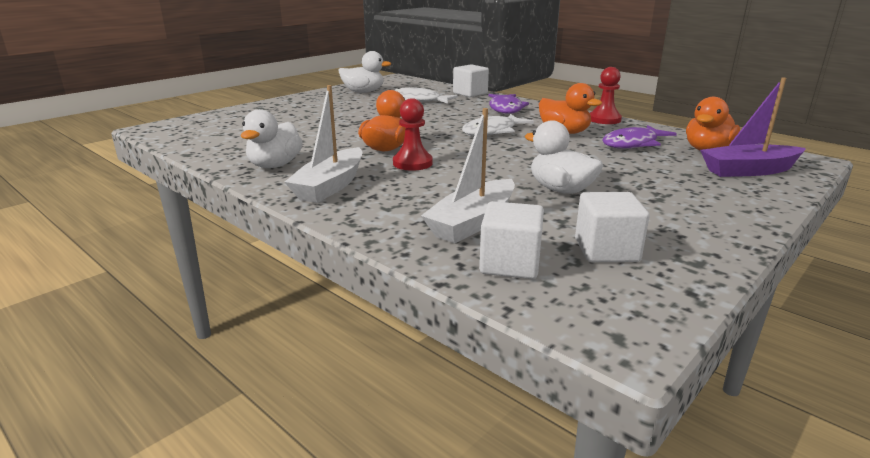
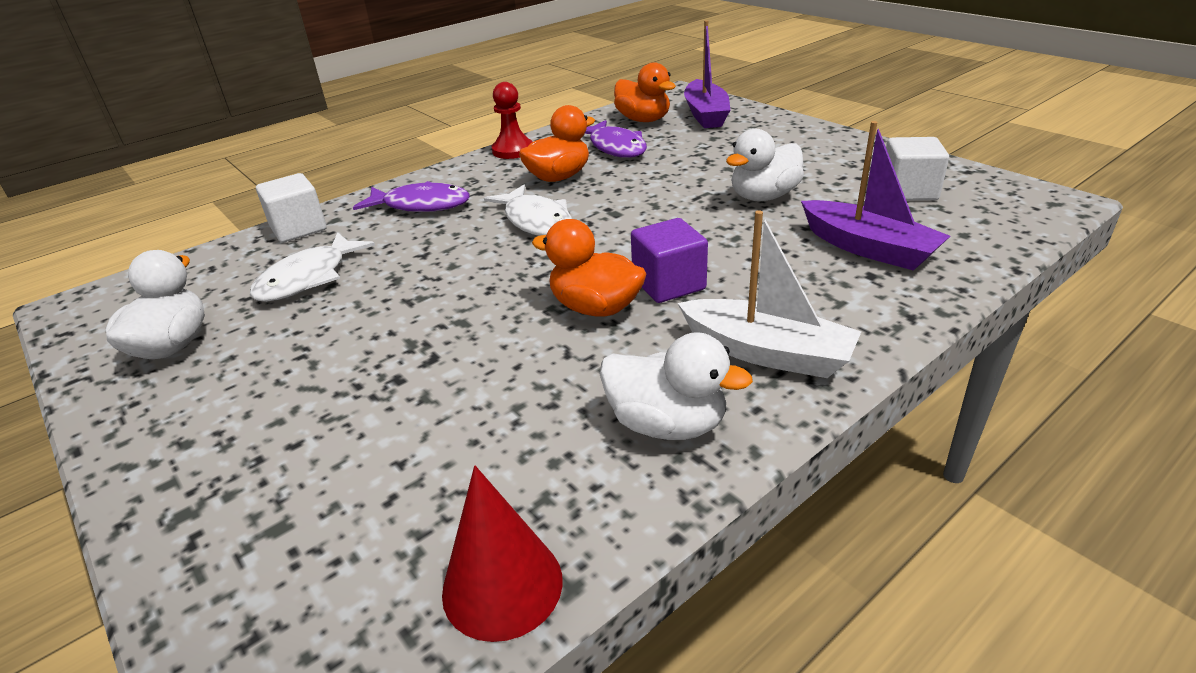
camera: 80 degrees left, 10 degrees up
(195, 145) = (502, 585): none -> red cone
(412, 163) = (668, 284): red pawn -> purple cube
(473, 223) = (868, 248): white boat -> purple boat
(510, 264) = (958, 234): white cube -> none

